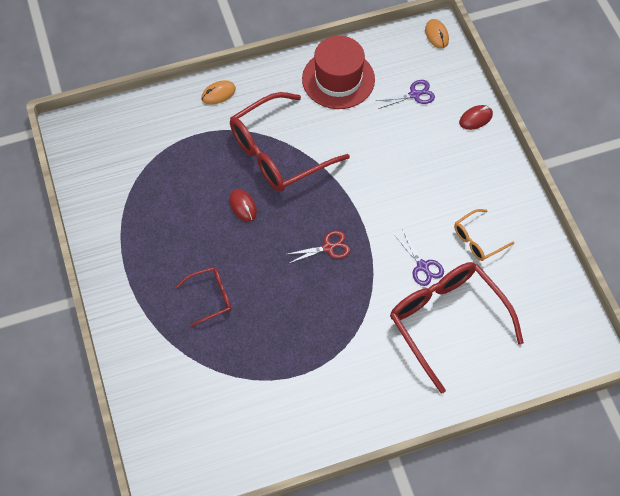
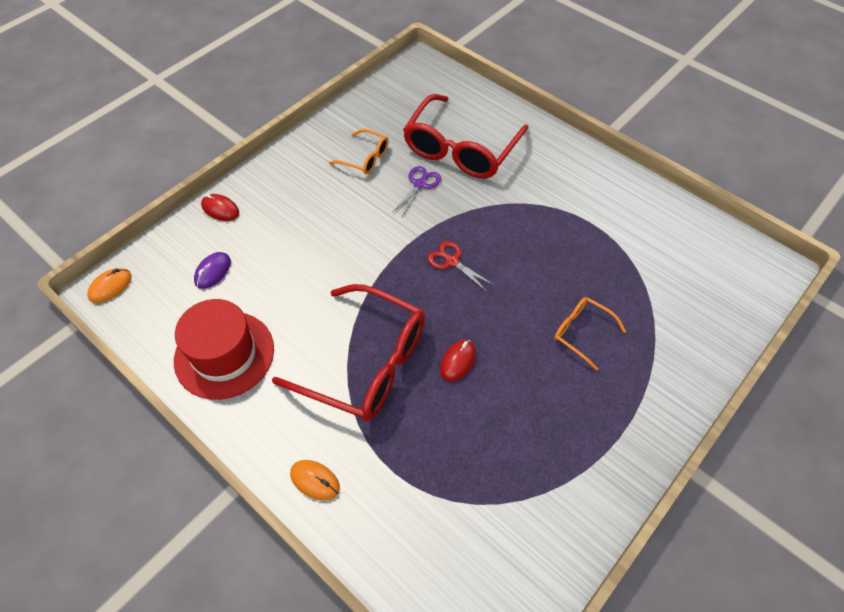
camera: 120 degrees left, 5 degrees down
(210, 297) = (581, 332): red glasses -> orange glasses
(414, 95) = (213, 272): purple scissors -> purple mouse

